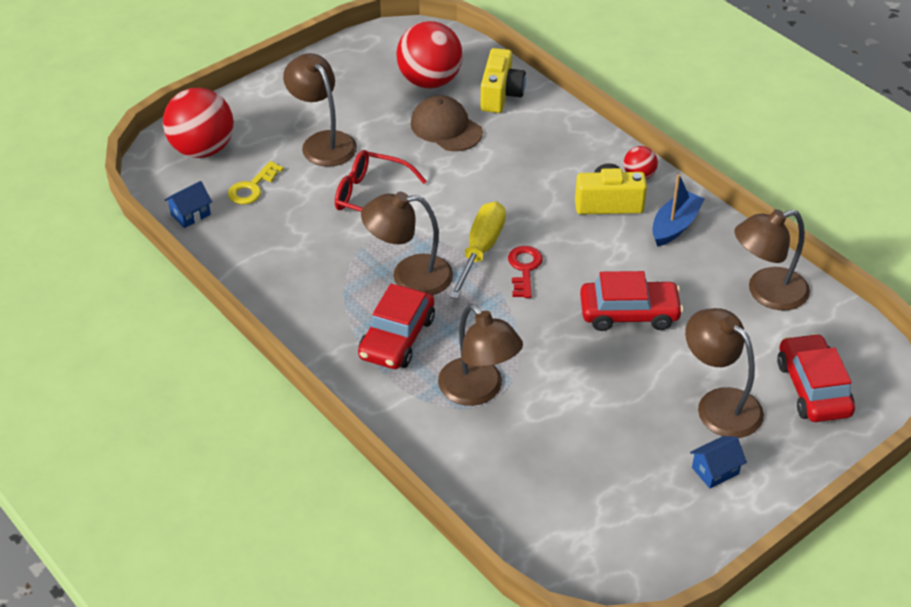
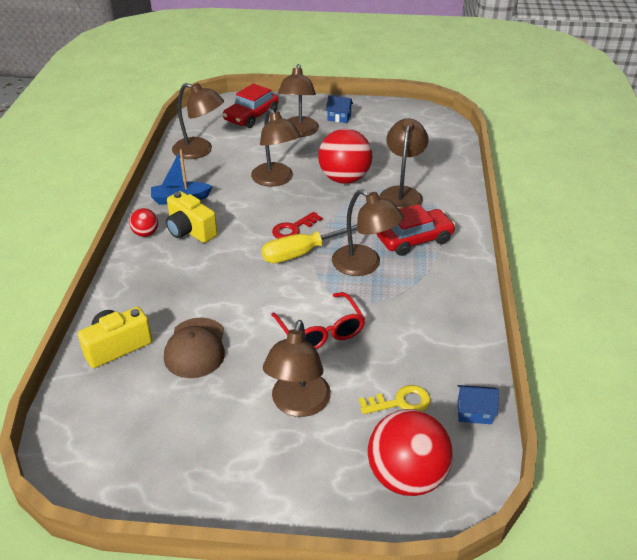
camera: 135 degrees left, 5 degrees down
(430, 81) = (141, 400): red ball -> red ball (344, 179)
(629, 313) = (276, 180): red car -> brown lamp

